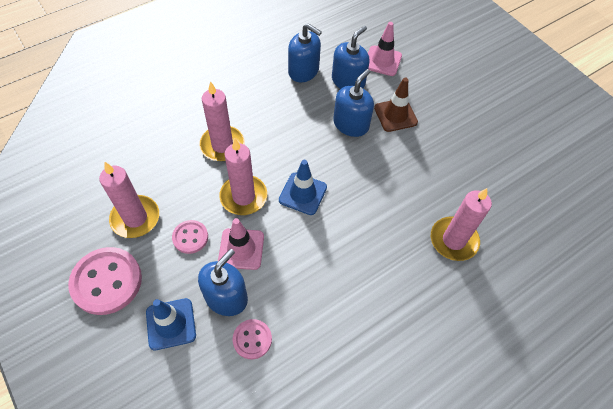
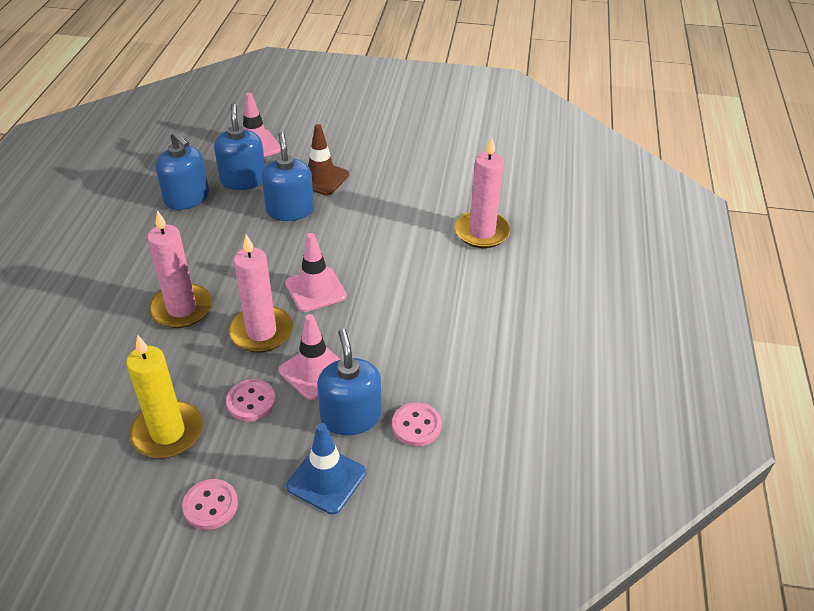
camera: 45 degrees left, 15 degrees down
(107, 281) = (210, 505): pink button -> pink button, size x0.54
(135, 218) = (168, 432): pink candle -> yellow candle
(303, 71) = (187, 198): blue soap dispenser -> blue soap dispenser turned 60 degrees clockwise
(303, 194) = (315, 289): blue traffic cone -> pink traffic cone

